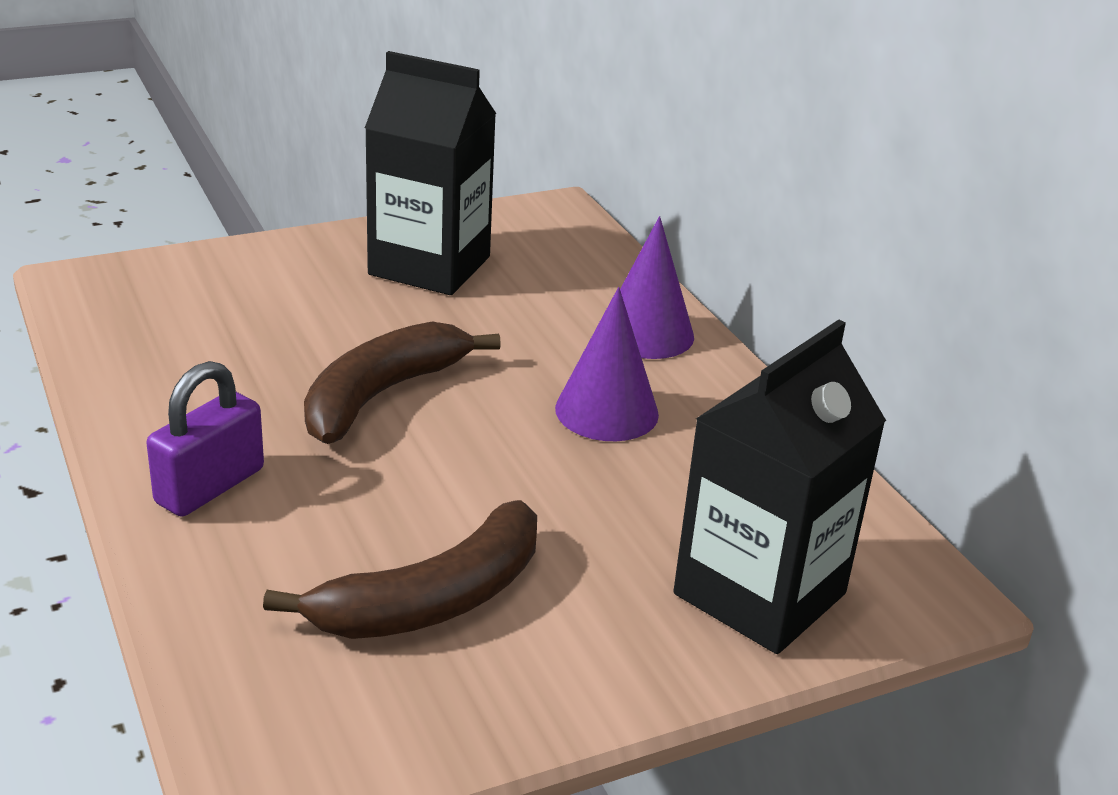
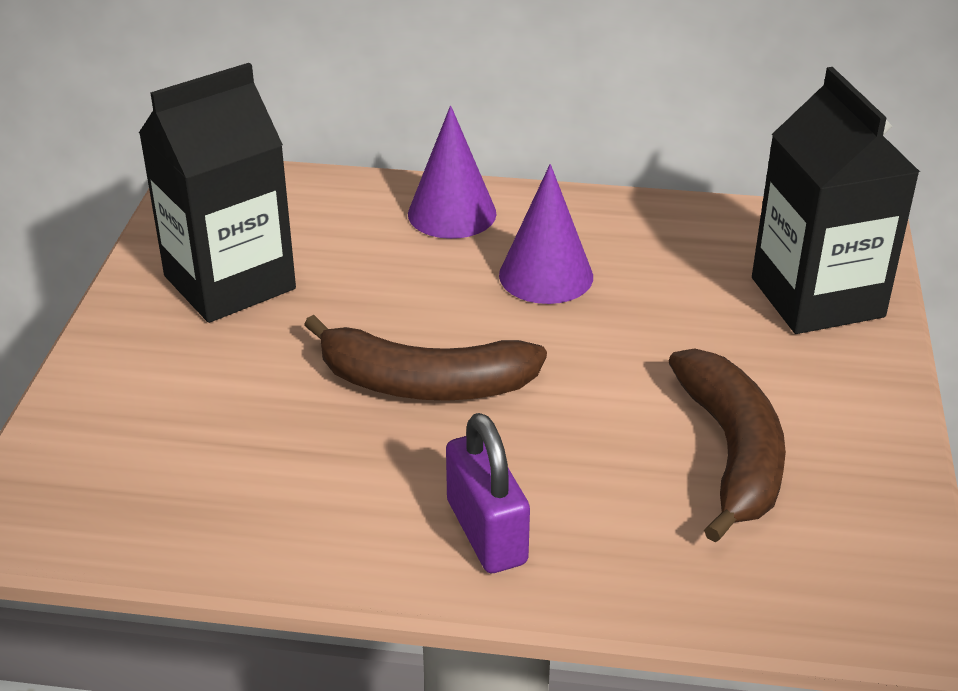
camera: 55 degrees left, 5 degrees up
(382, 395) = (423, 383): brown banana -> brown banana turned 60 degrees counterclockwise

